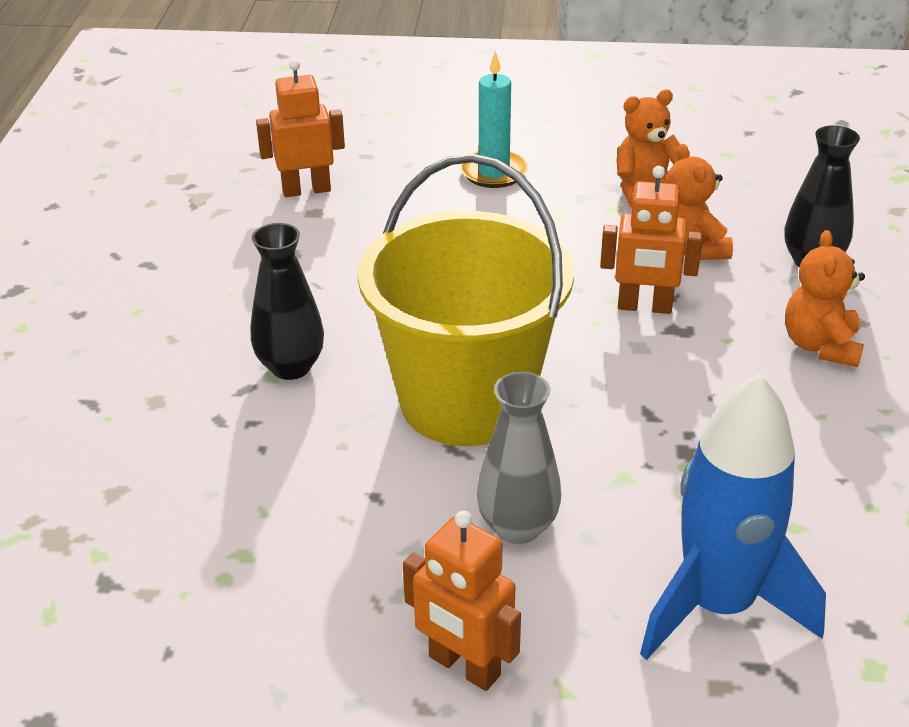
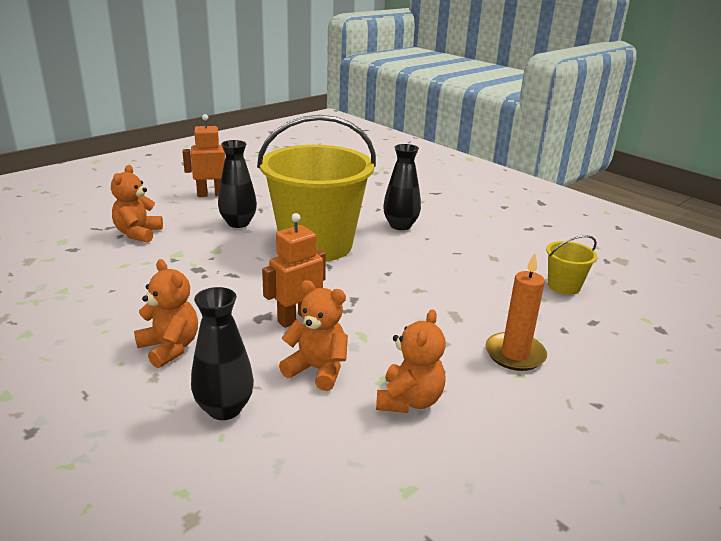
camera: 130 degrees right, 10 degrees down
(306, 190) = (564, 286): orange robot -> yellow bucket
(494, 172) = (515, 354): turquoise candle -> orange candle
(518, 527) = (238, 223): grey vase -> black vase
(717, 605) = (138, 234): blue rocket -> orange teddy bear

